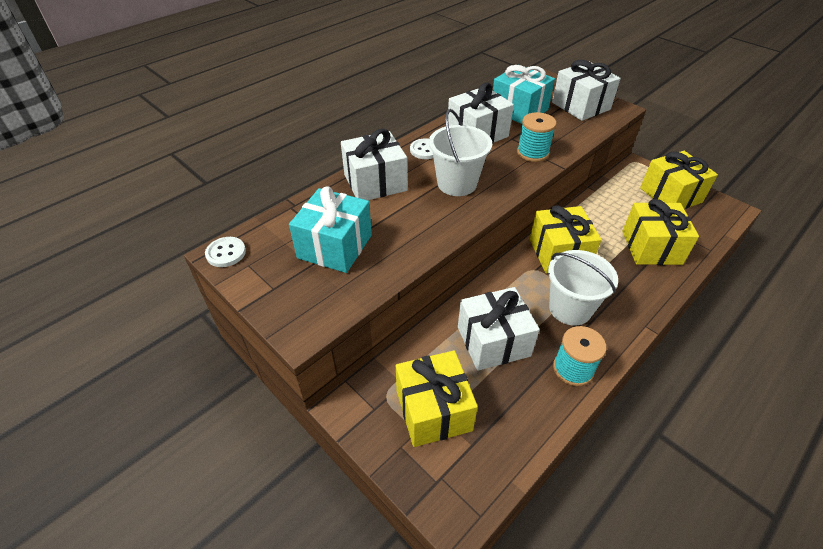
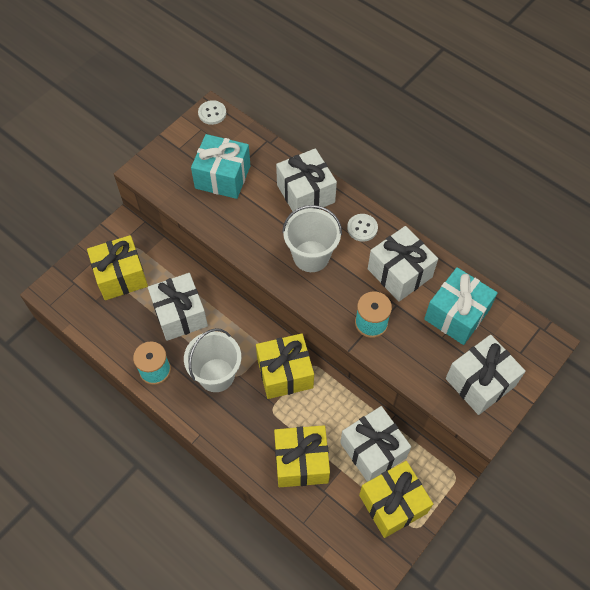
camera: 85 degrees right, 15 degrees up
(625, 202) = (373, 450): none -> white gift

